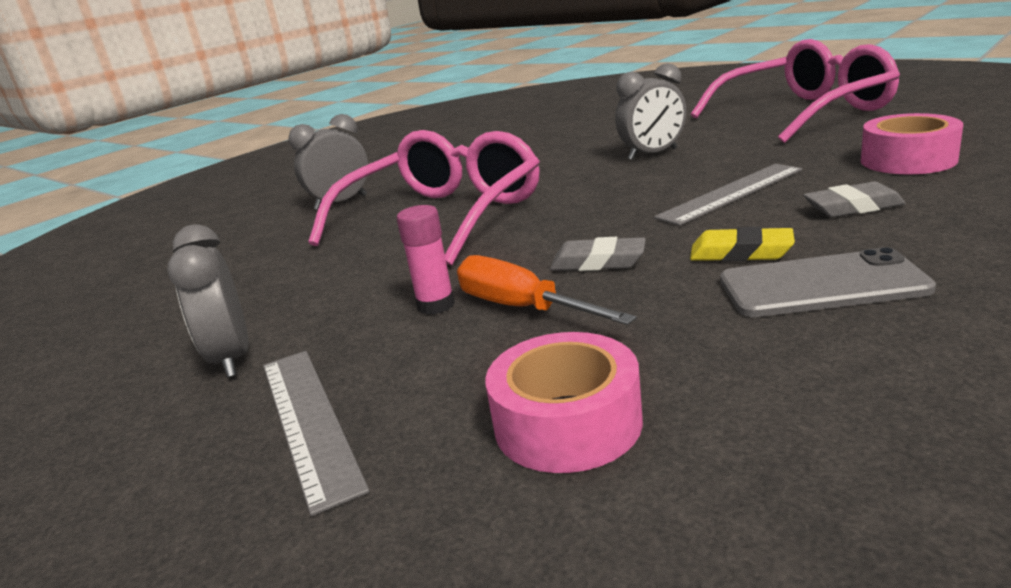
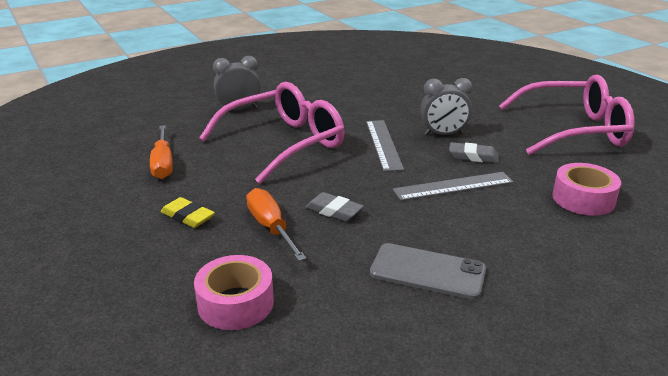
camera: 15 degrees right, 5 degrees up
(232, 359) = (118, 206): grey clock -> none
(270, 287) = (163, 164): none -> orange screwdriver
(308, 420) = (130, 257): grey ruler -> grey ruler (383, 144)
(436, 305) = (232, 209): pink glue stick -> none
(741, 253) = (411, 233): yellow eraser -> yellow eraser (188, 216)
(853, 207) = (507, 224): grey eraser -> grey eraser (473, 157)

